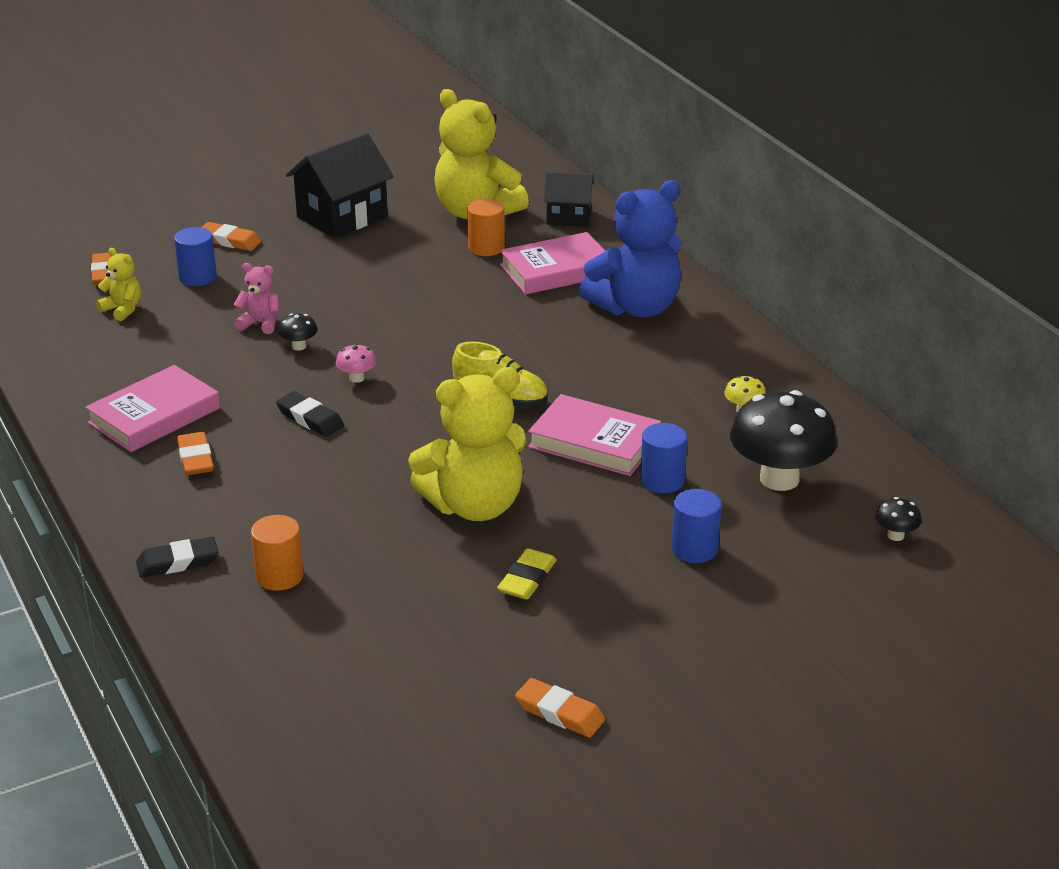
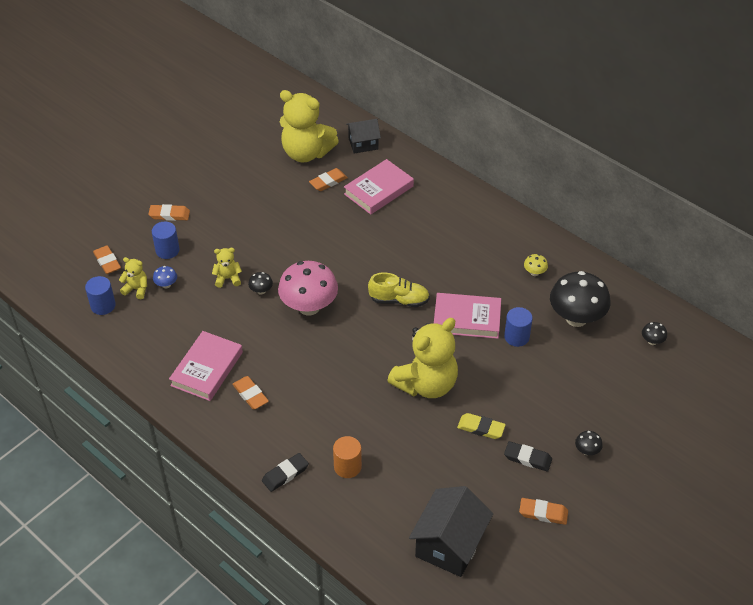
camera: 20 degrees left, 15 degrees up
(168, 313) = (166, 285): none -> blue mushroom
(260, 323) = (228, 278): pink teddy bear -> yellow teddy bear
(310, 418) = (299, 345): black eraser -> black eraser (527, 458)
(342, 217) = (227, 177): black house -> black house (449, 544)
(357, 378) = (309, 307): pink mushroom -> pink mushroom, size x2.40
(486, 248) = (328, 182): orange cylinder -> orange eraser
(527, 579) = (481, 428): yellow eraser -> yellow eraser turned 75 degrees counterclockwise
(636, 308) = (438, 209): blue teddy bear -> none
(689, 650) = (587, 451): none -> black mushroom
(694, 549) = (556, 381): blue cylinder -> blue cylinder (103, 306)

